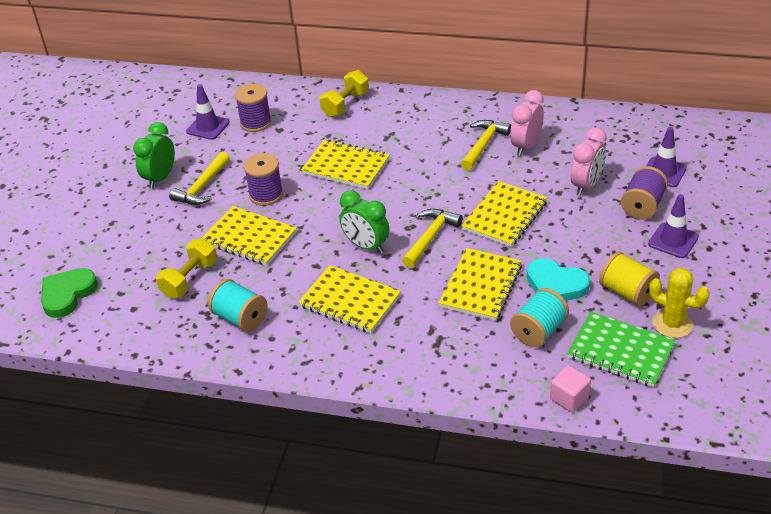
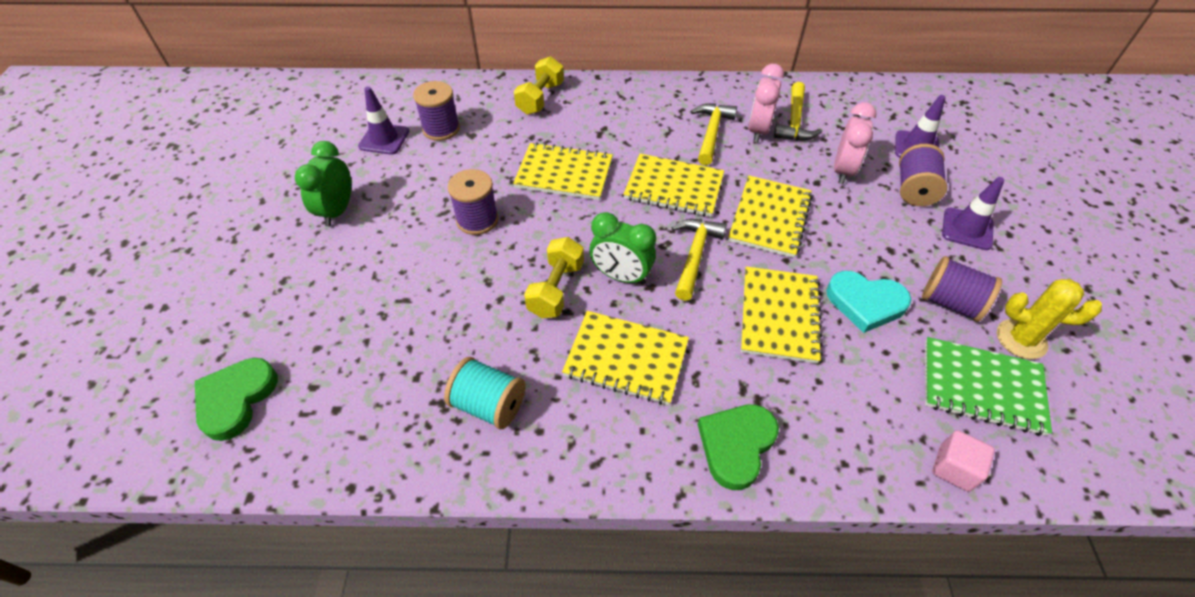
camera: 15 degrees left, 10 degrees up
(190, 279) = (406, 353): yellow dumbbell -> yellow dumbbell (556, 289)
(202, 187) = (394, 218): yellow hammer -> yellow hammer (794, 121)
(249, 238) = (471, 282): yellow notebook -> yellow notebook (673, 187)
(411, 364) = (736, 445): none -> green heart
(538, 331) = (873, 371): turquoise spool -> none
(627, 292) = (950, 303): yellow spool -> purple spool

